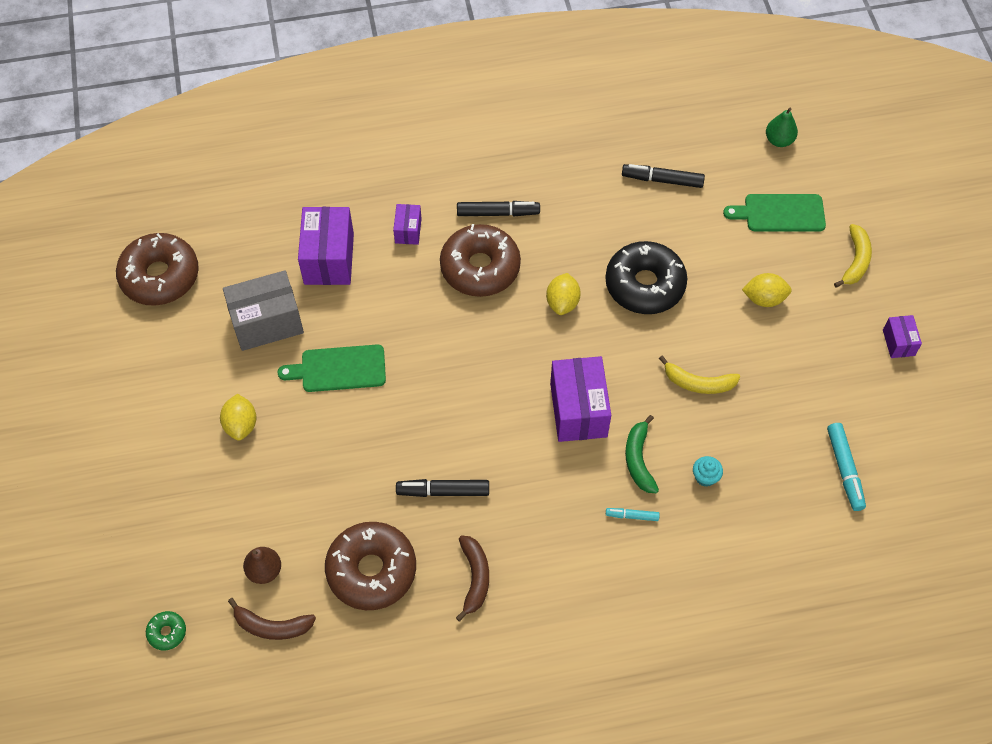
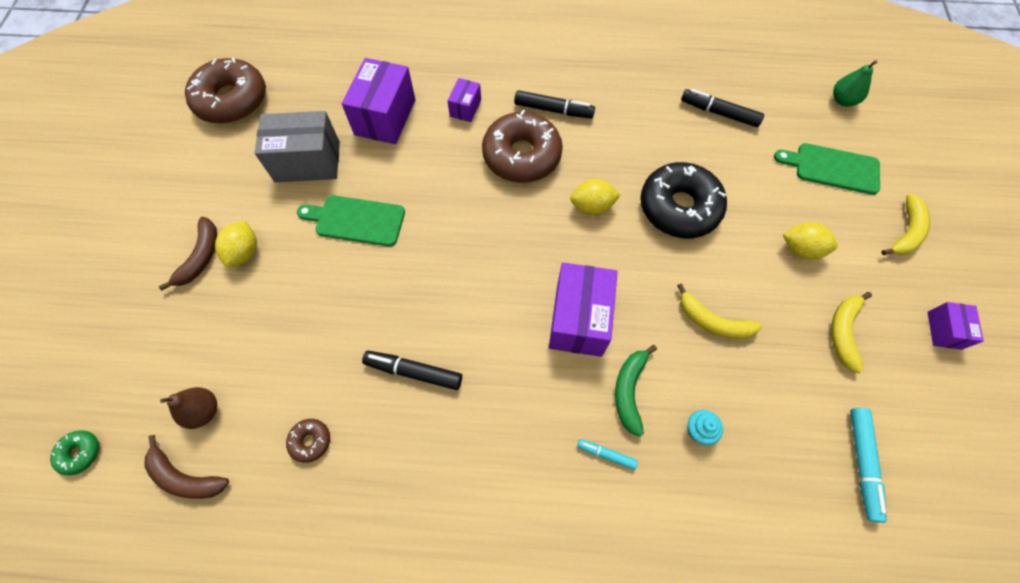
camera: 15 degrees right, 5 degrees up
(371, 570) = (310, 441): brown donut -> brown donut, size x0.43
(475, 578) = (414, 481): brown banana -> brown banana (201, 257)
(562, 302) = (592, 206): yellow lemon -> yellow lemon turned 60 degrees clockwise
(813, 365) = (843, 332): none -> yellow banana

